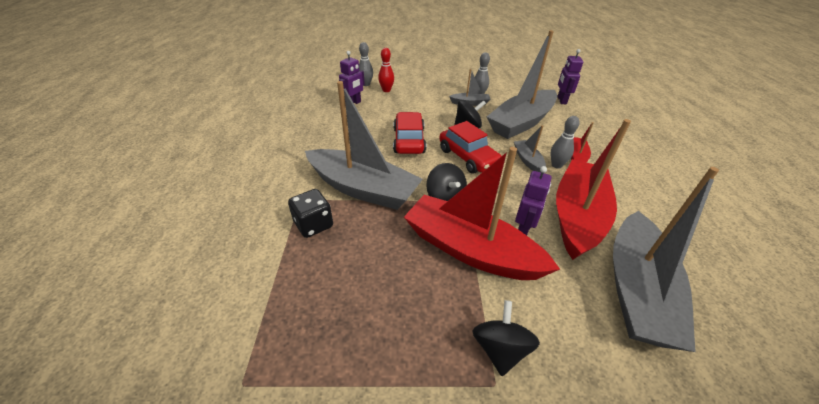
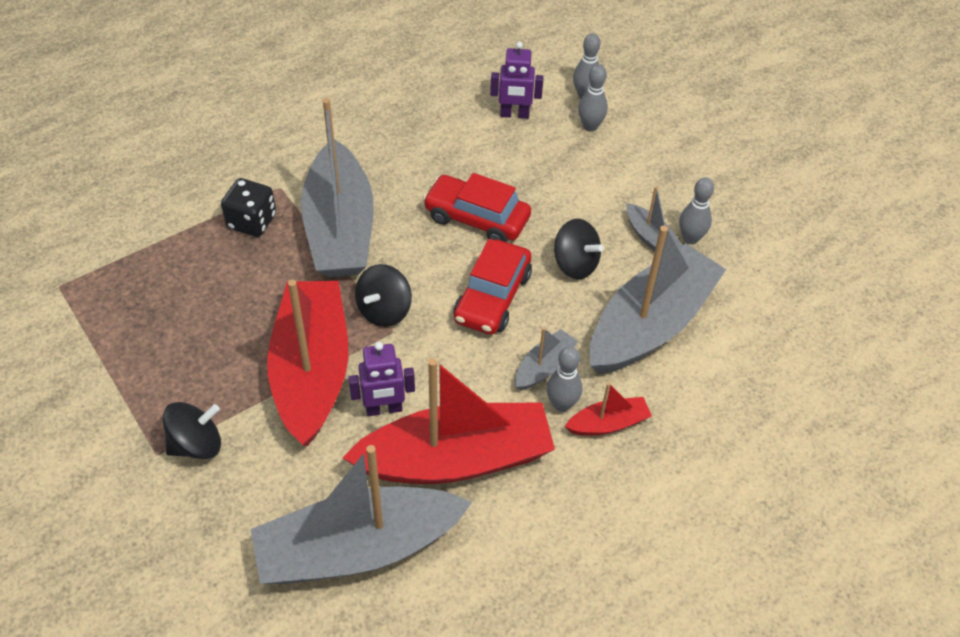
camera: 55 degrees right, 10 degrees up
(386, 90) = (590, 126): red bowling pin -> grey bowling pin
(409, 140) = (476, 218): red car -> red car turned 120 degrees counterclockwise
(521, 123) = (650, 324): grey boat -> grey boat turned 120 degrees clockwise
(561, 100) = (790, 354): purple robot -> none

